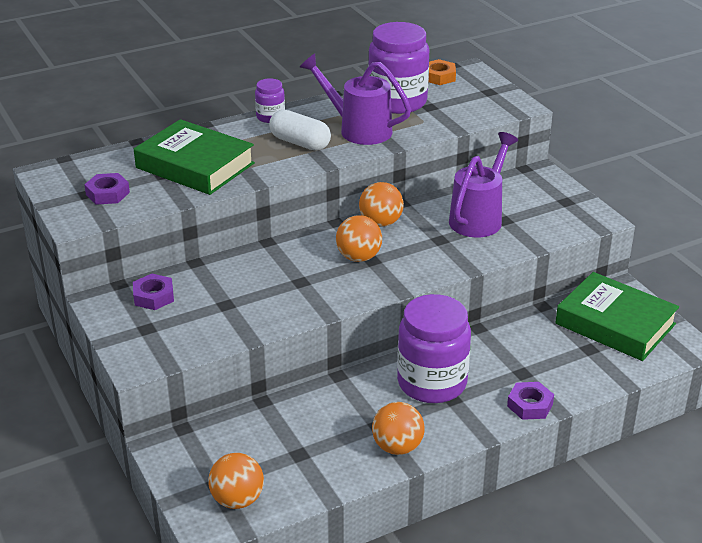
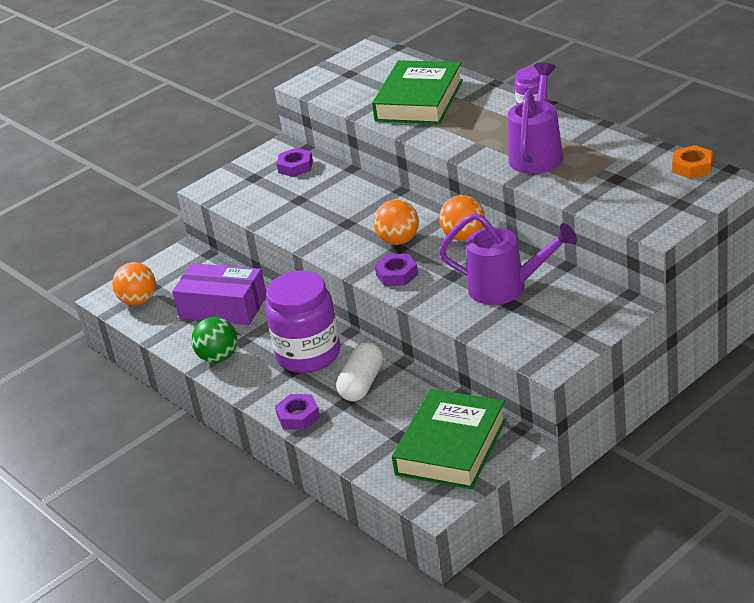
camera: 80 degrees right, 0 degrees up
(108, 193) = (353, 81): purple nut -> purple nut (397, 274)
(300, 143) = (491, 133): white capsule -> white capsule (362, 384)
(303, 431) = (223, 307): none -> purple box
(397, 102) = (613, 159): purple jar -> none
(397, 447) = (218, 357): orange ball -> green ball

